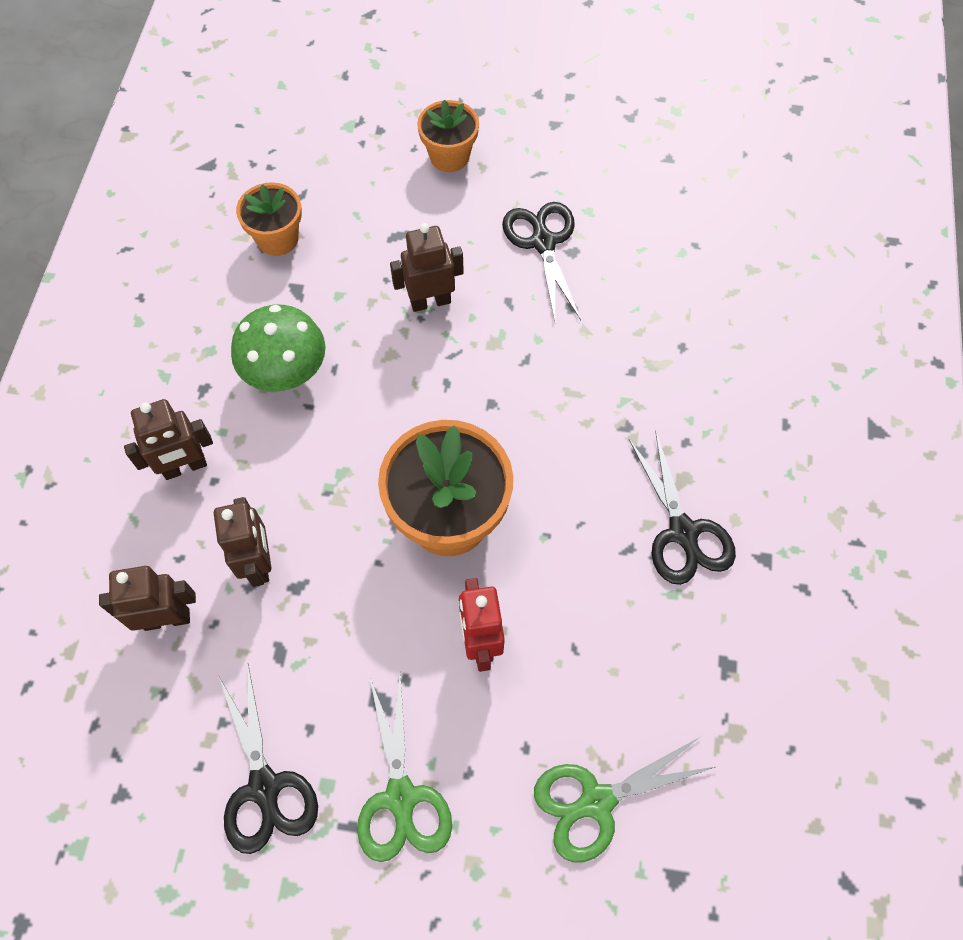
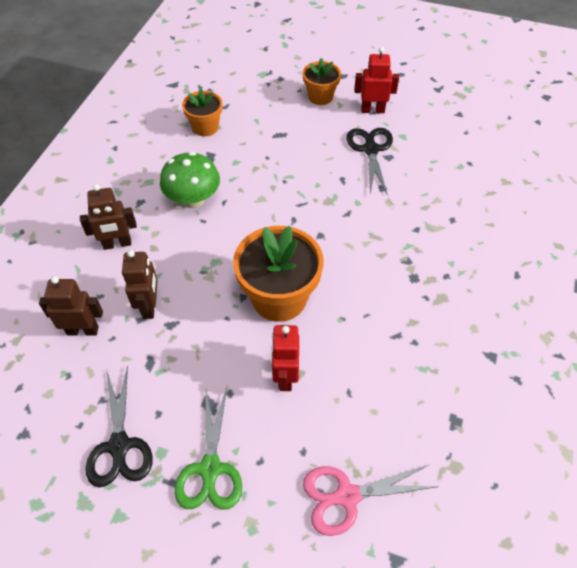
camera: 10 degrees right, 10 degrees down
(430, 301) = (292, 173): brown robot -> none
(535, 170) = (372, 110): none -> red robot
(597, 801) = (347, 496): green scissors -> pink scissors
(683, 532) = (436, 330): black scissors -> none

